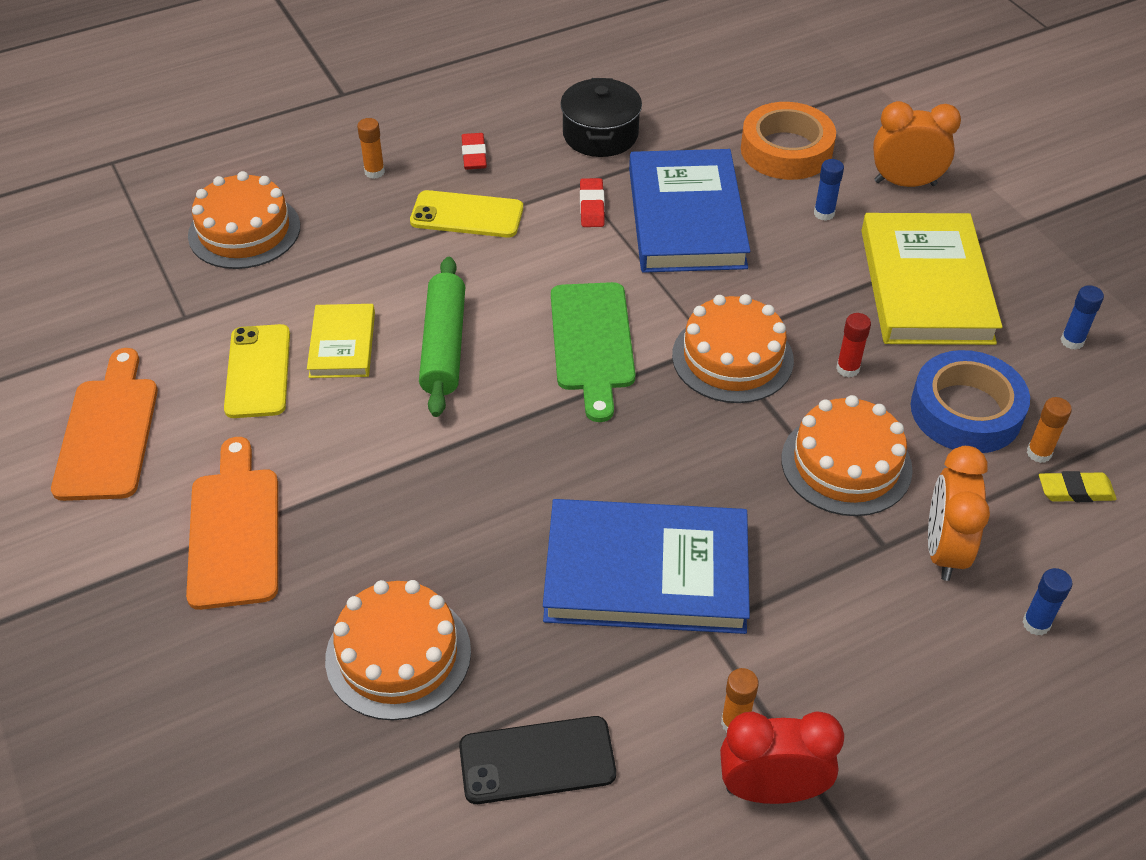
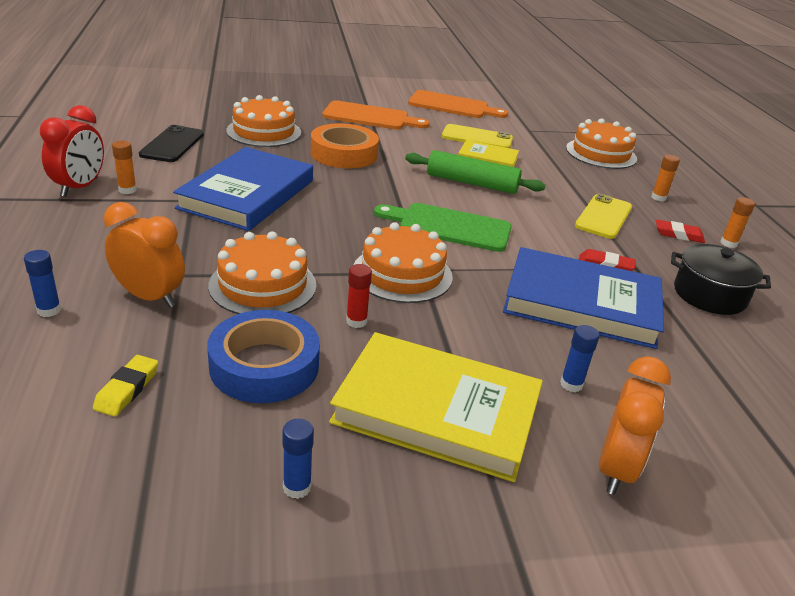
camera: 105 degrees right, 15 degrees down
(786, 150) = (685, 397): orange tape -> orange tape (344, 154)
(1038, 453) = (184, 387): orange glue stick -> orange glue stick (728, 243)

